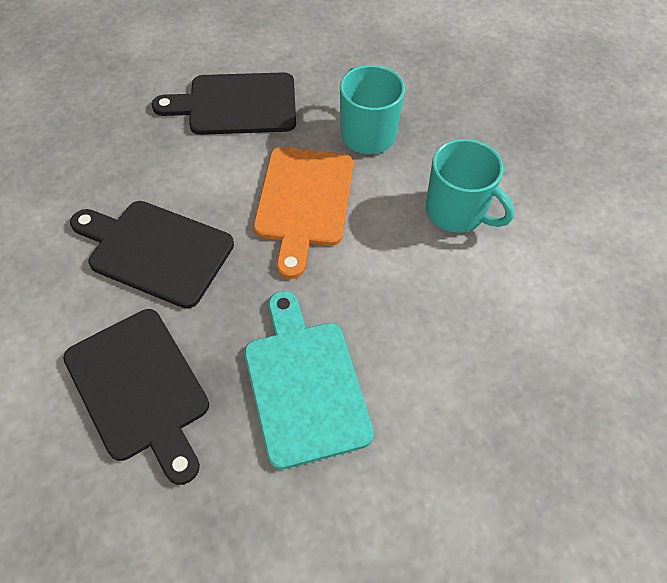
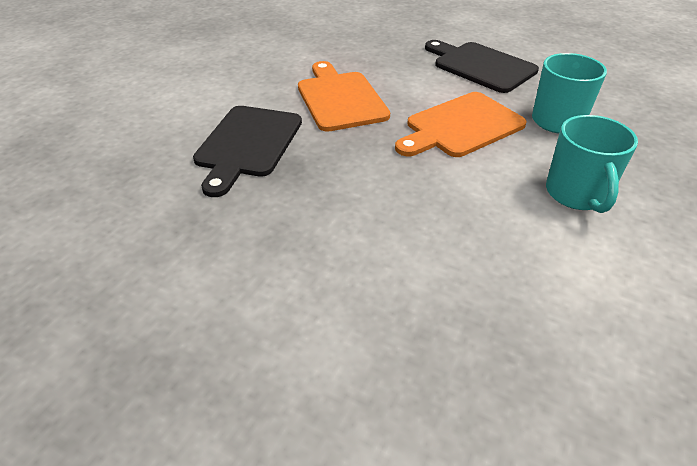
camera: 50 degrees right, 15 degrees down
(156, 251) = (340, 99): black cutting board -> orange cutting board
(304, 385) = (332, 204): turquoise cutting board -> none

